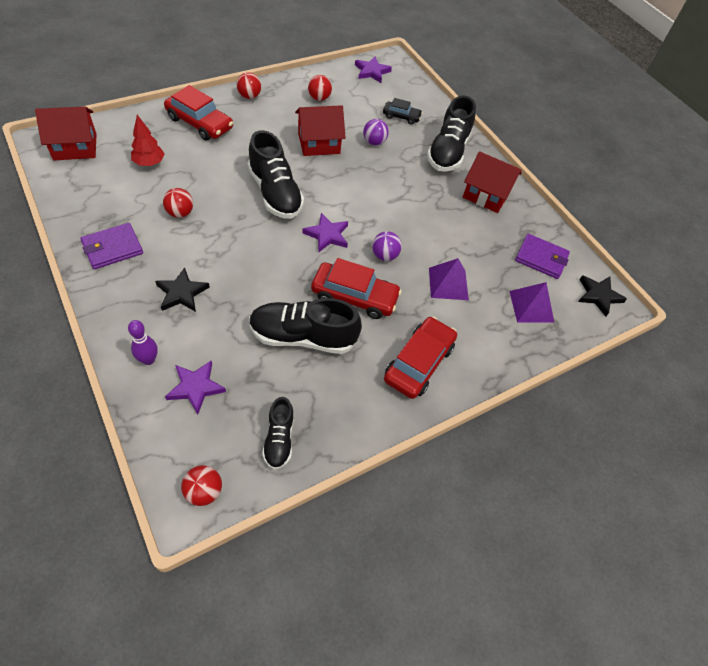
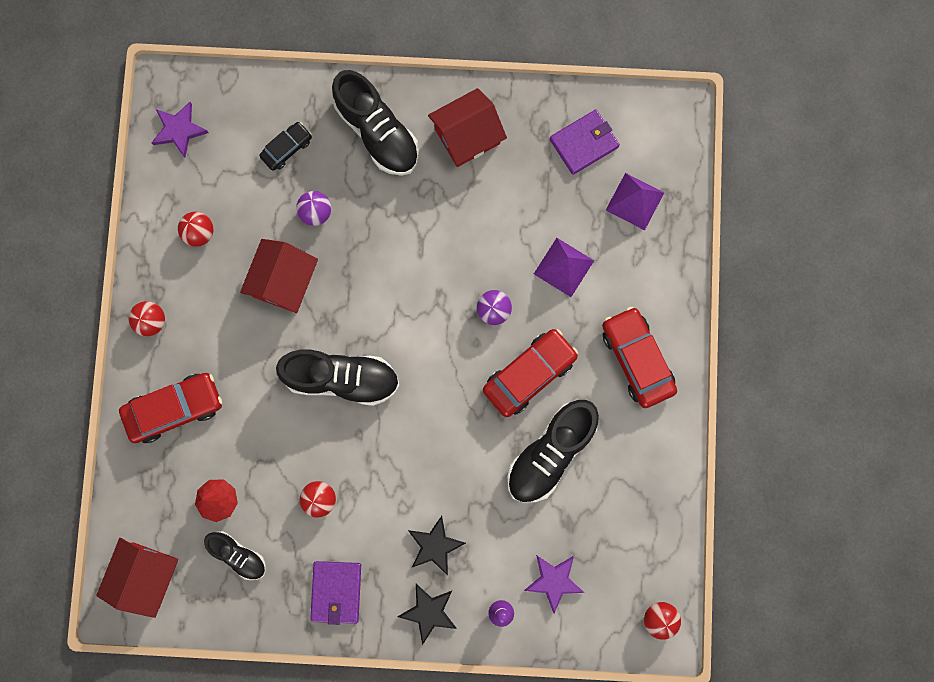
camera: 50 degrees left, 25 degrees up
(279, 439) = (645, 532): black shoe -> black shoe (238, 555)
(327, 235) = (434, 355): purple star -> none
(598, 296) = (659, 120): black star -> black star (429, 612)

